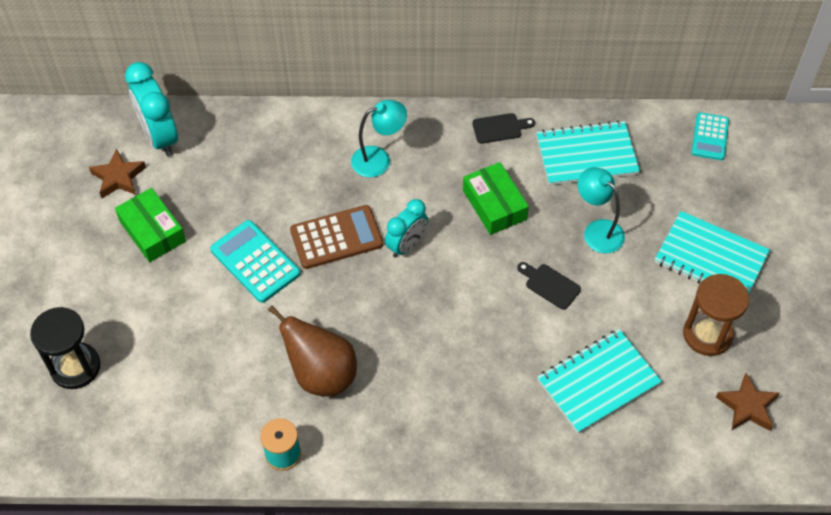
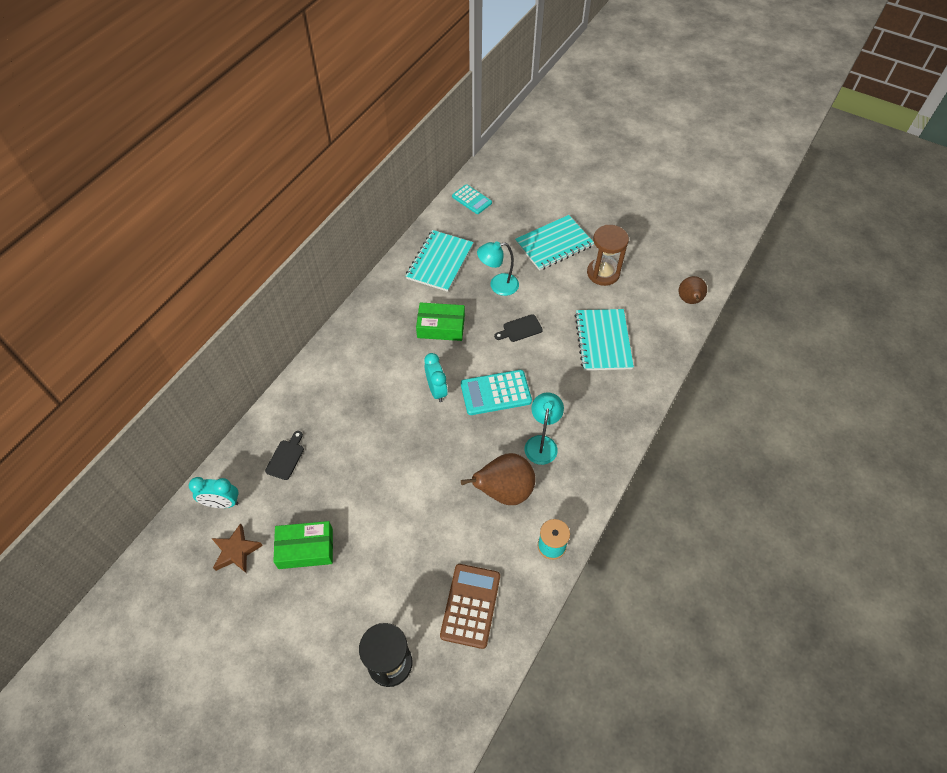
camera: 60 degrees left, 0 degrees up
(160, 137) = (222, 503): turquoise clock -> turquoise clock, size x0.65
(255, 262) = (384, 489): turquoise calculator -> turquoise calculator (495, 393)
(336, 238) = (401, 428): brown calculator -> brown calculator (470, 605)
(379, 159) = (356, 372): turquoise lamp -> turquoise lamp (542, 443)
(500, 128) = (384, 294): black cutting board -> black cutting board (286, 457)
(741, 457) = (689, 300): none -> brown pear
(747, 406) = (659, 281): brown star -> none

